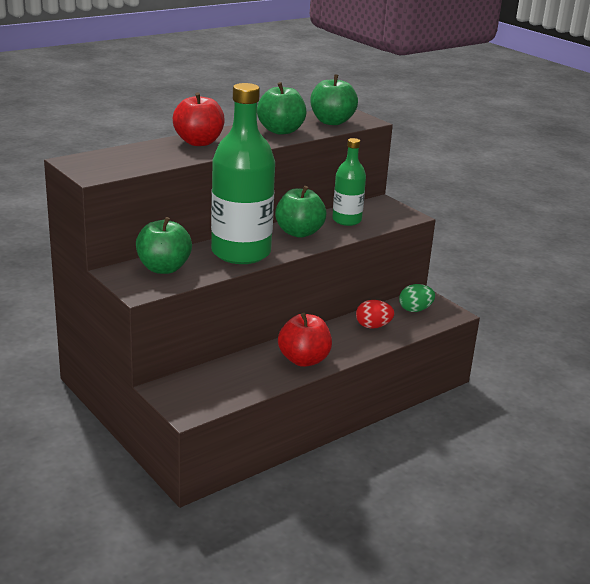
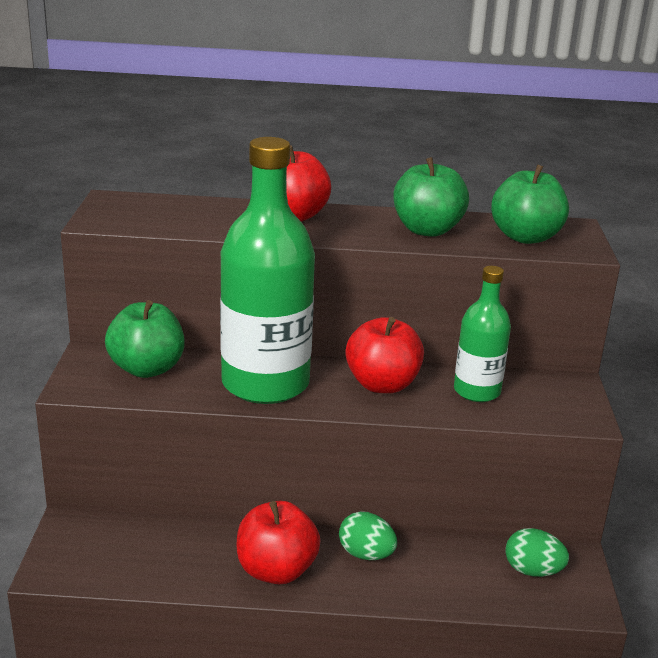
camera: 40 degrees right, 0 degrees up
(299, 232) = (382, 384): green apple -> red apple
(335, 335) = (366, 554): none -> green egg
(373, 326) = (435, 567): red egg -> none

